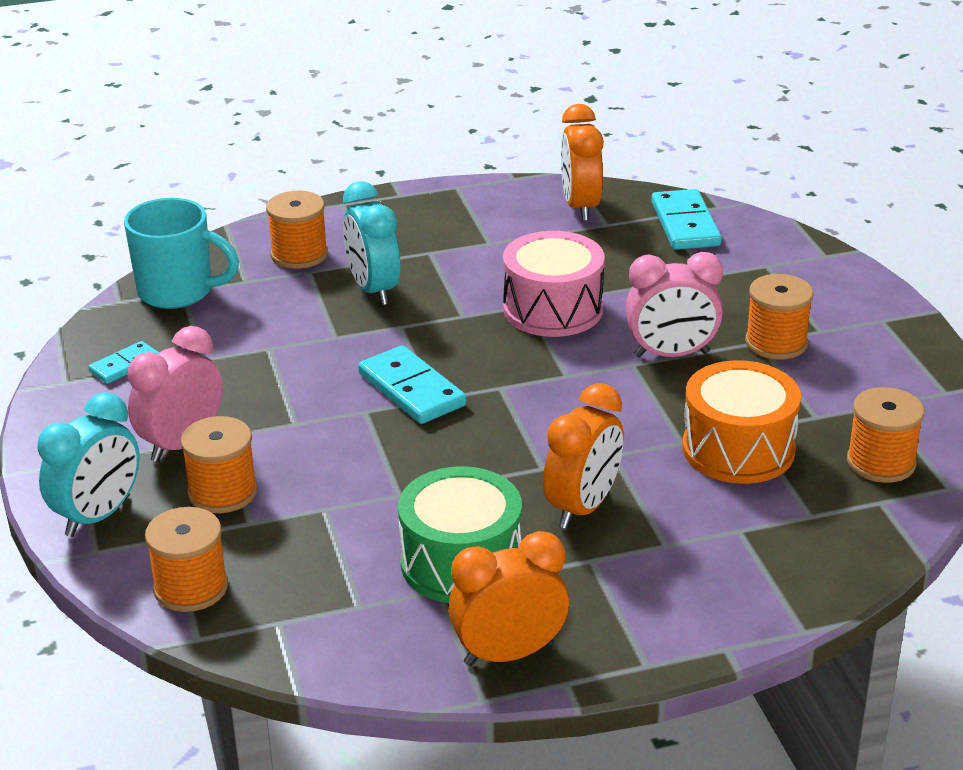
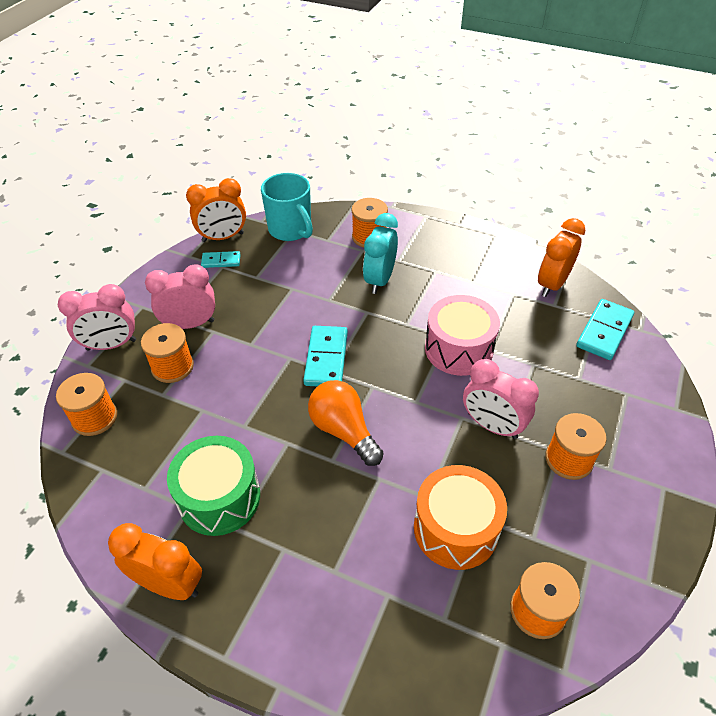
camera: 40 degrees right, 15 degrees up
(98, 516) = (111, 345): turquoise clock -> pink clock
(521, 438) = (343, 430): none -> orange light bulb
(582, 507) = (320, 506): orange clock -> orange clock (223, 237)

